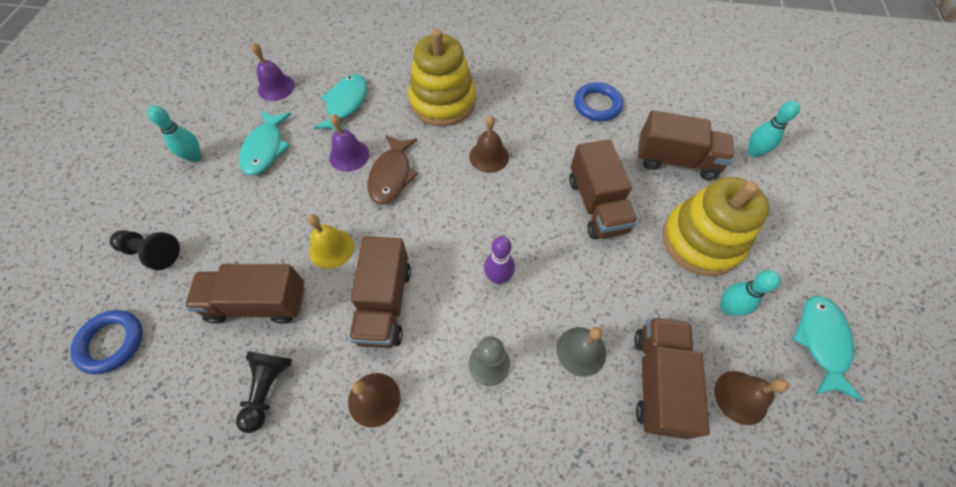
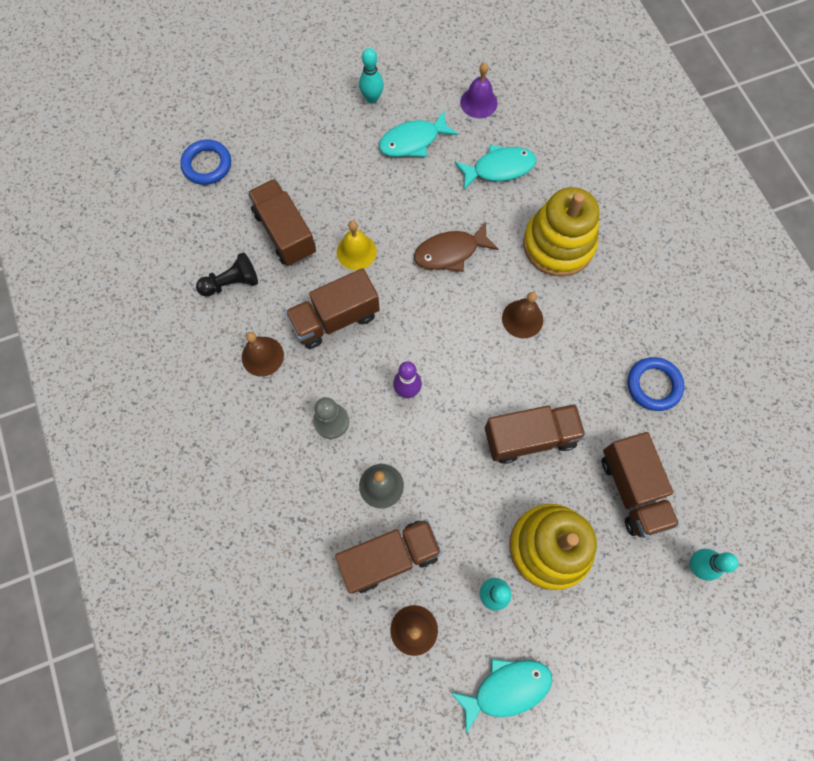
camera: 60 degrees right, 10 degrees up
(152, 253) = (280, 135): black pawn -> none
(349, 155) = (448, 207): purple bell -> none
(596, 205) = (530, 437): brown truck -> brown truck turned 150 degrees counterclockwise

